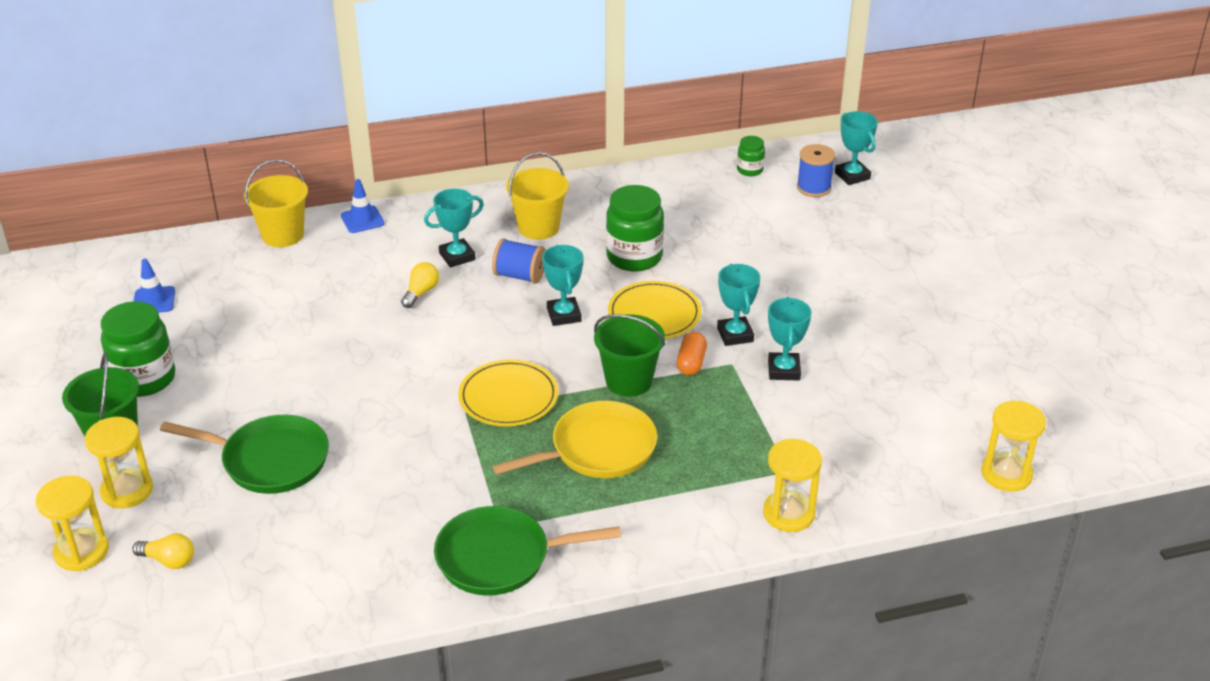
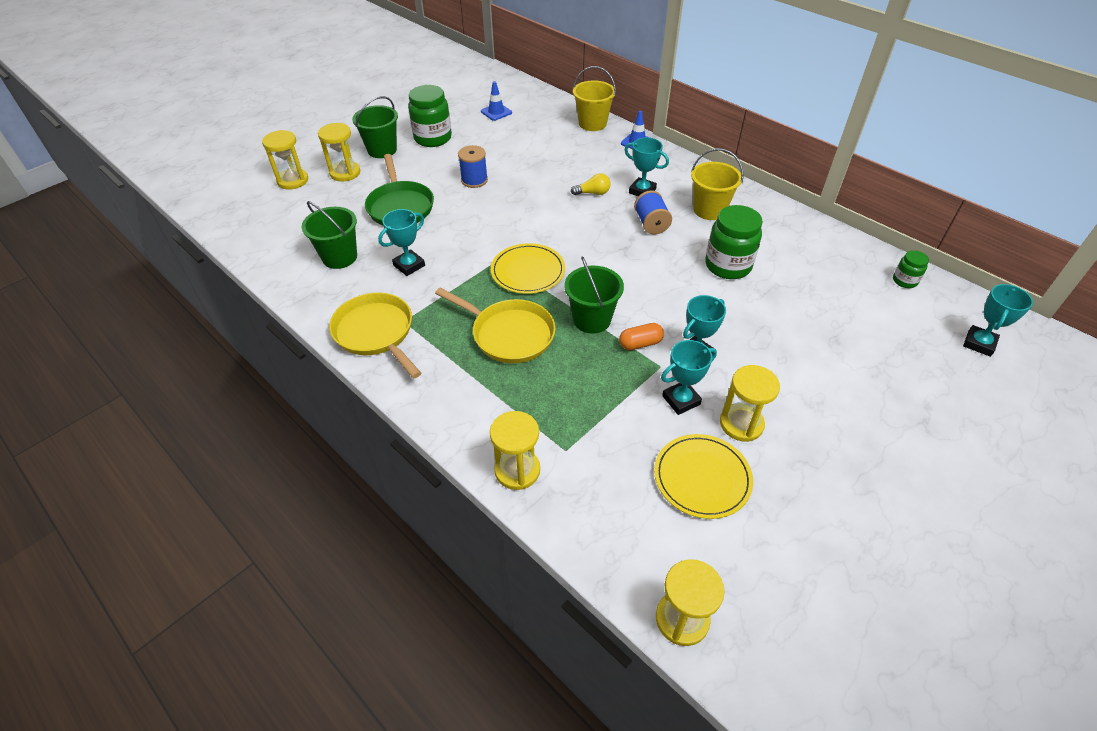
camera: 60 degrees right, 10 degrees up
(169, 560) = (301, 210): yellow light bulb -> none
(320, 550) = (339, 257): none -> green bucket
(500, 558) = (376, 333): green pan -> yellow pan
(564, 315) = (631, 260): turquoise trophy -> turquoise trophy (409, 265)
(654, 314) = (676, 302): yellow plate -> yellow plate (702, 477)
(814, 187) = (931, 326): blue spool -> blue spool (474, 180)
(838, 347) = (741, 424): none -> yellow hourglass

